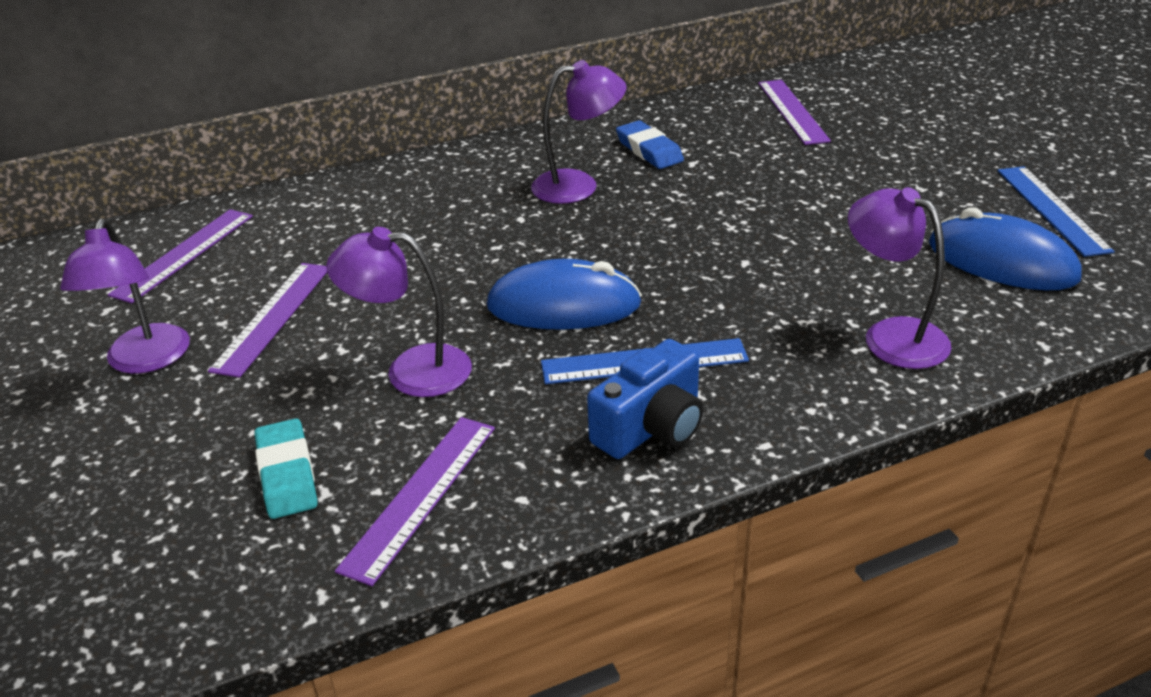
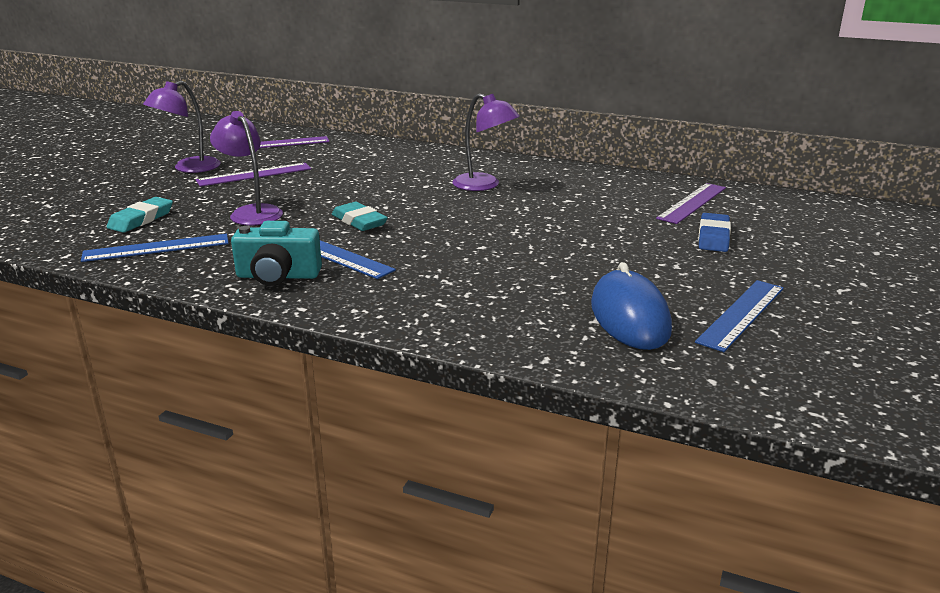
camera: 45 degrees right, 10 degrees down
(420, 495) = (156, 248): purple ruler -> blue ruler
(564, 305) = (359, 221): blue mouse -> turquoise eraser
(649, 150) = (558, 186): blue eraser -> blue eraser (713, 237)
(651, 427) = (278, 276): blue camera -> turquoise camera
(891, 335) = (471, 308): purple lamp -> none

